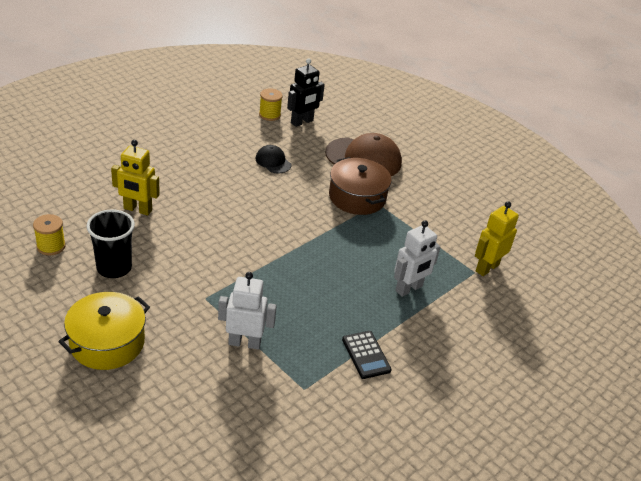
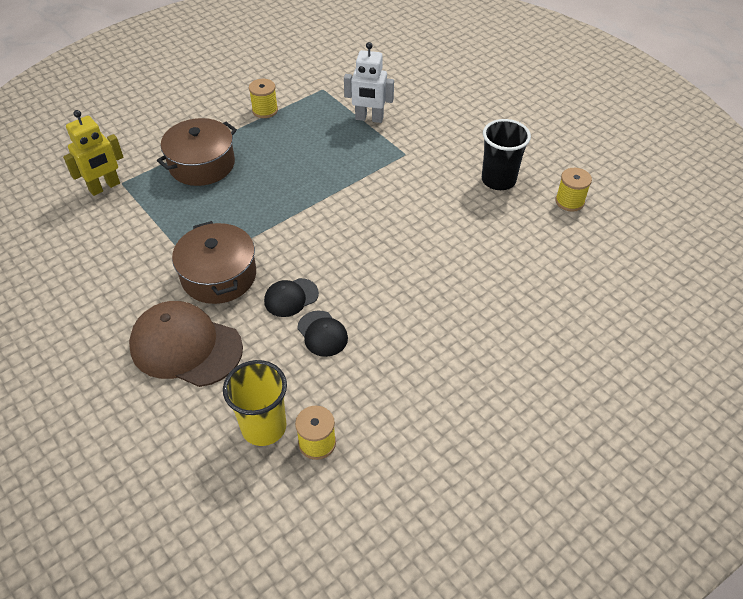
camera: 170 degrees left, 10 degrees up
(107, 342) = (485, 118): yellow pot -> none
(137, 209) = (492, 248): yellow robot -> none
(299, 182) = (291, 297): none -> black cap
(302, 122) = (264, 427): black robot -> yellow cup
(366, 355) = (265, 110): black calculator -> yellow spool
(409, 289) = (202, 164): white robot -> brown pot

